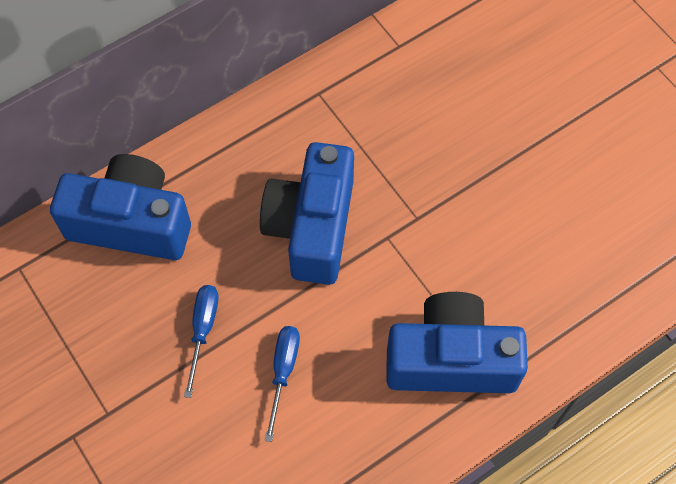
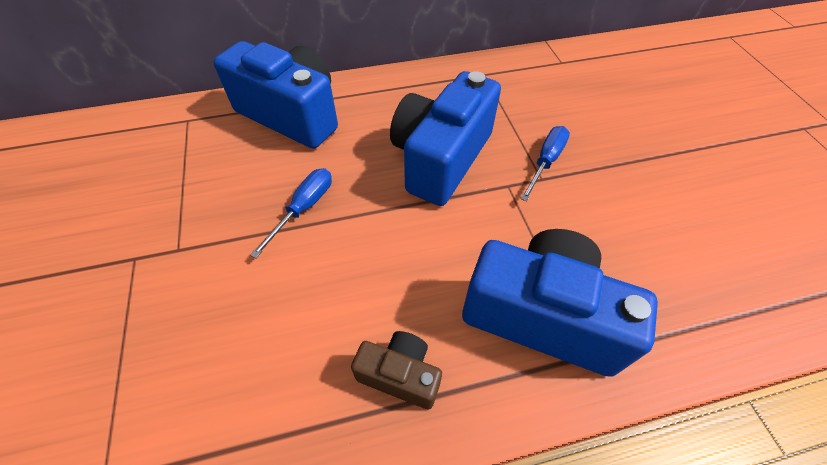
camera: 20 degrees right, 10 degrees down
(283, 372) = (359, 268): blue screwdriver -> blue screwdriver (546, 161)
(354, 449) = (400, 375): none -> brown camera

